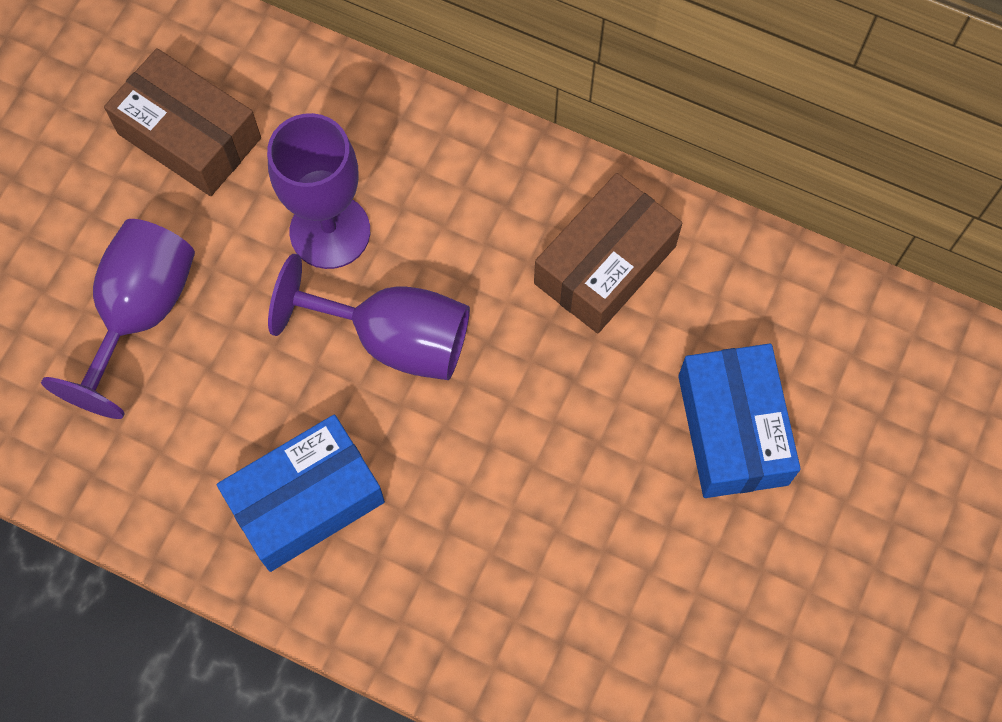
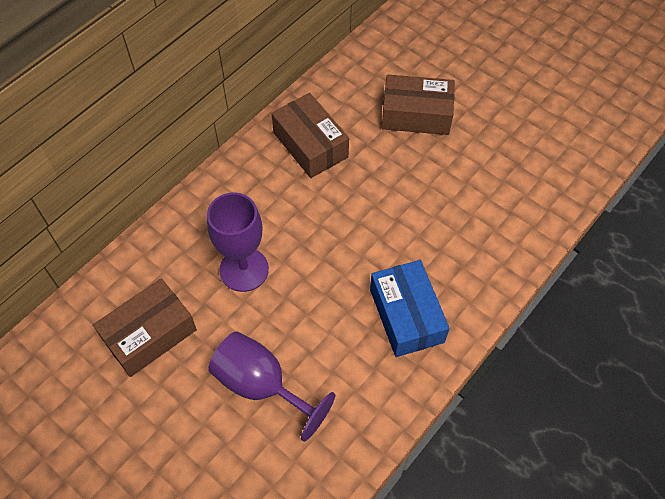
camera: 75 degrees left, 10 degrees down
(394, 339) = (322, 251): purple goblet -> none
(732, 429) = (416, 114): blue box -> brown box

